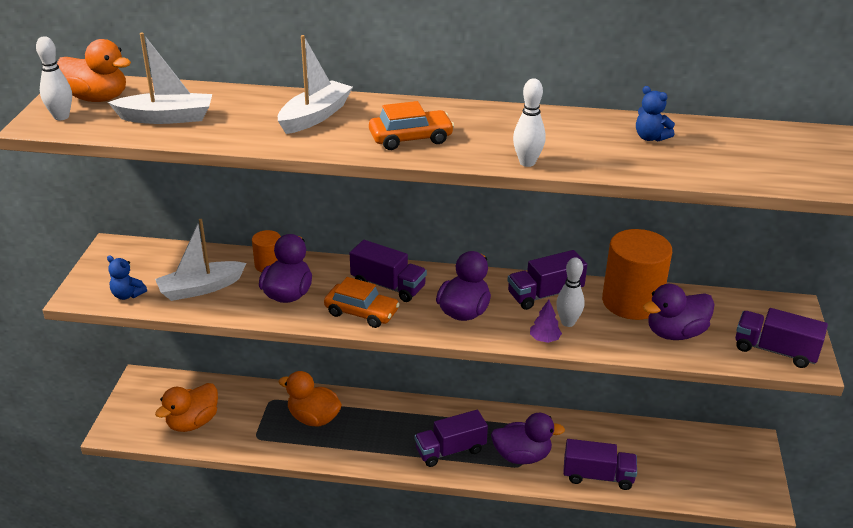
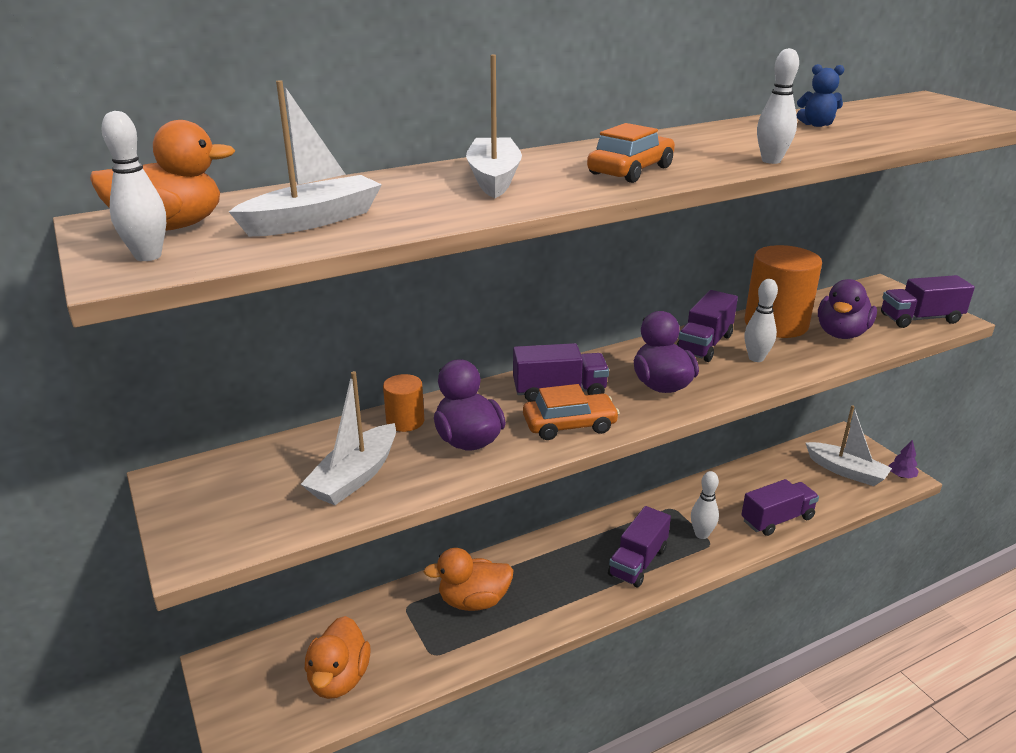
camera: 35 degrees left, 5 degrees down
(127, 295) = (266, 524): blue teddy bear -> none
(522, 456) = (701, 534): purple duck -> white bowling pin
(544, 339) = (759, 378): purple tree -> purple tree (901, 476)
(714, 470) = (846, 471): none -> white boat

